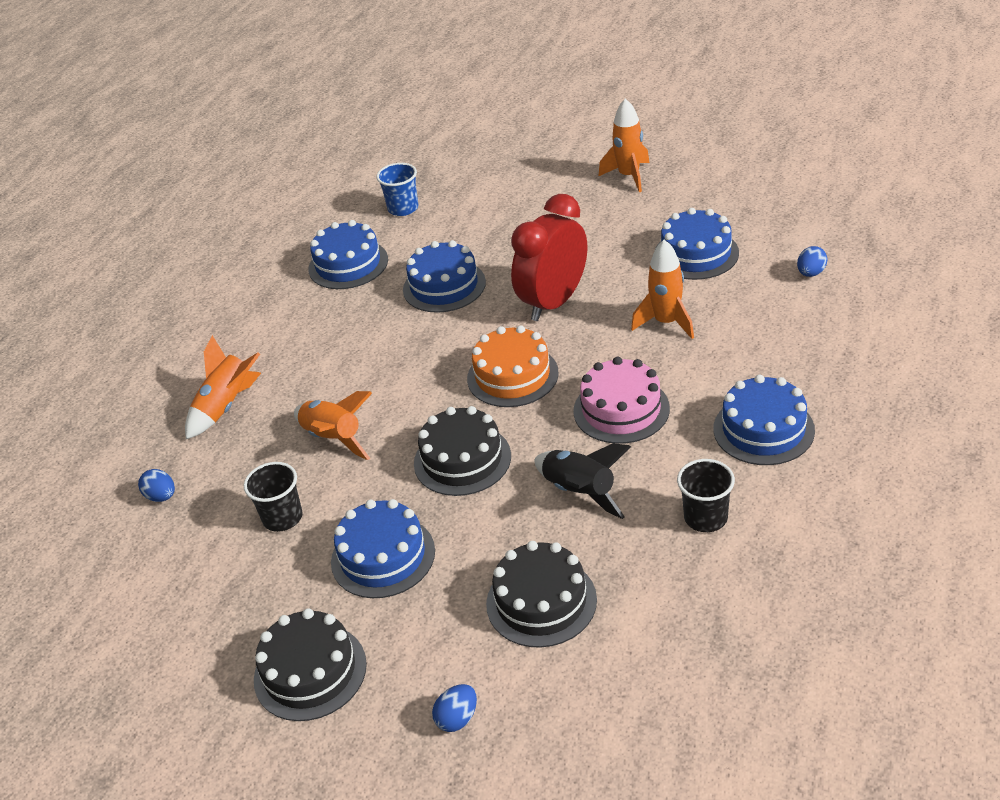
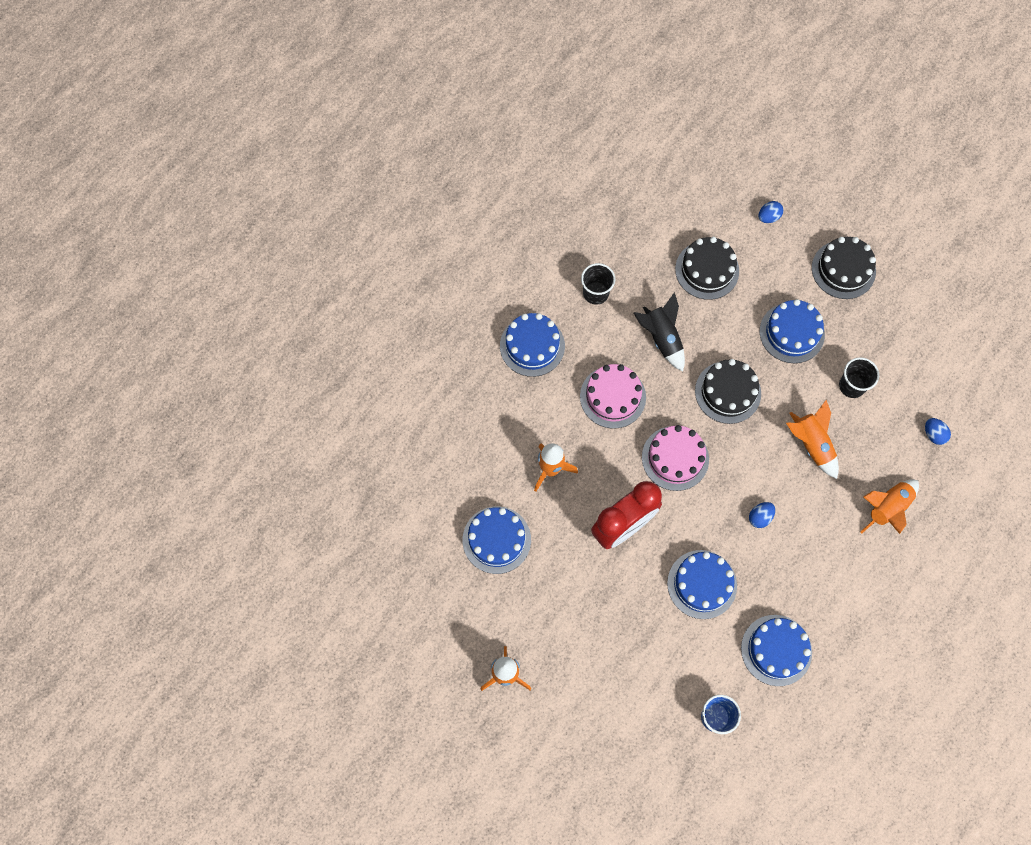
camera: 170 degrees left, 30 degrees up
(512, 376) = (675, 458): orange cake -> pink cake
(811, 273) = (426, 480): blue egg -> blue egg (760, 517)

